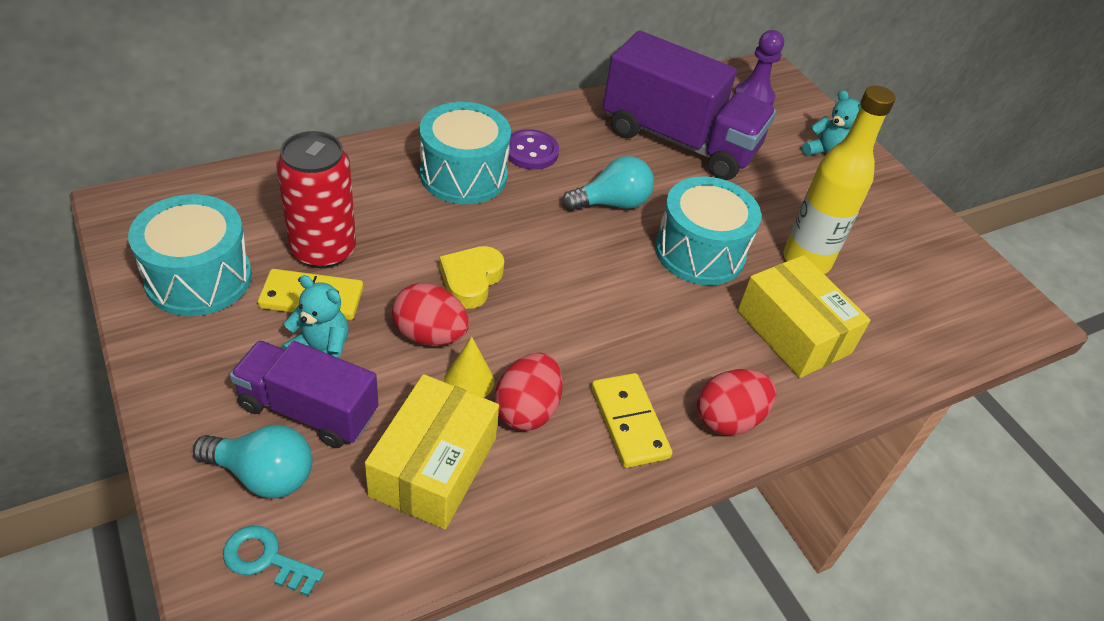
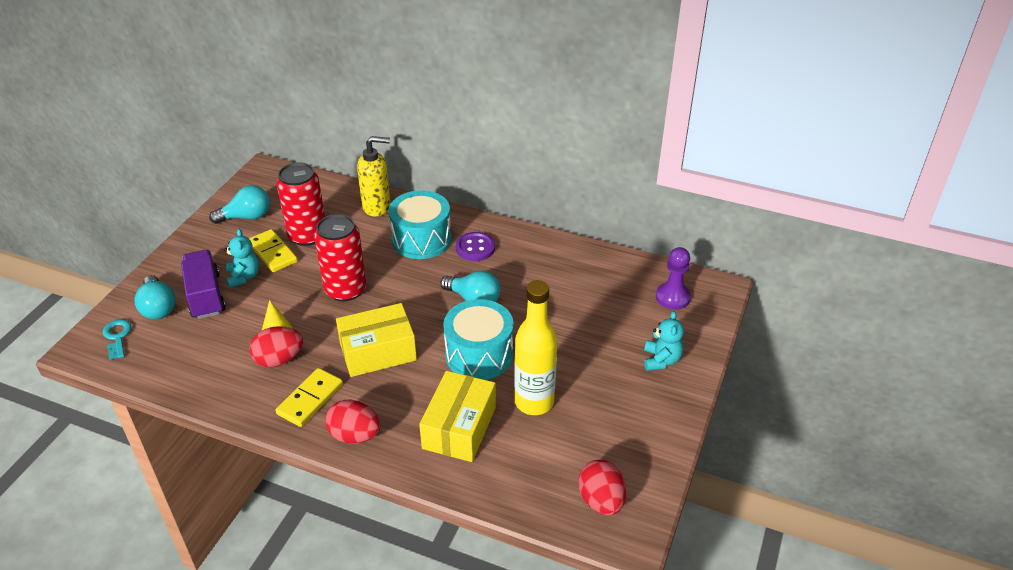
camera: 55 degrees right, 5 degrees down
(199, 278) = (246, 217): turquoise drum -> turquoise light bulb
(355, 168) = (377, 207): none -> yellow soap dispenser
(430, 335) = (292, 300): red egg -> red egg (601, 500)
(434, 466) = (212, 352): yellow box -> yellow box (378, 352)
(471, 280) = (345, 290): yellow heart -> red can
(679, 140) = (573, 292): purple truck -> none

